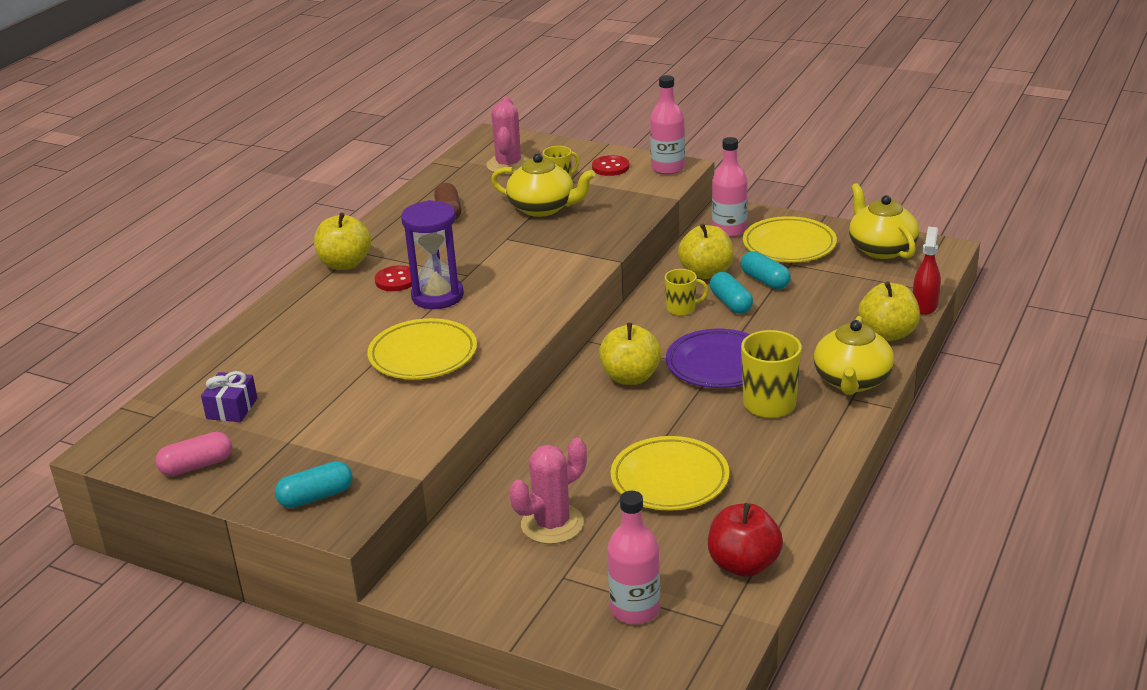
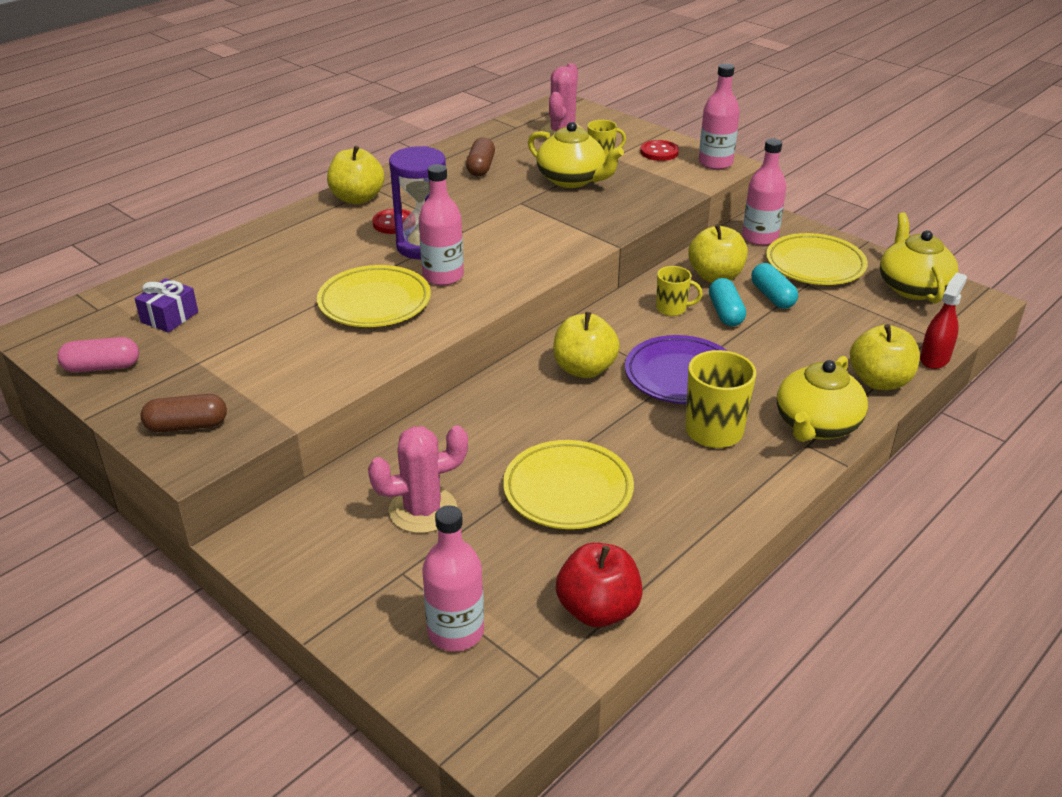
camera: 15 degrees right, 5 degrees up
(316, 496) = (187, 426): turquoise capsule -> brown capsule
(473, 319) = (443, 276): none -> pink bottle

